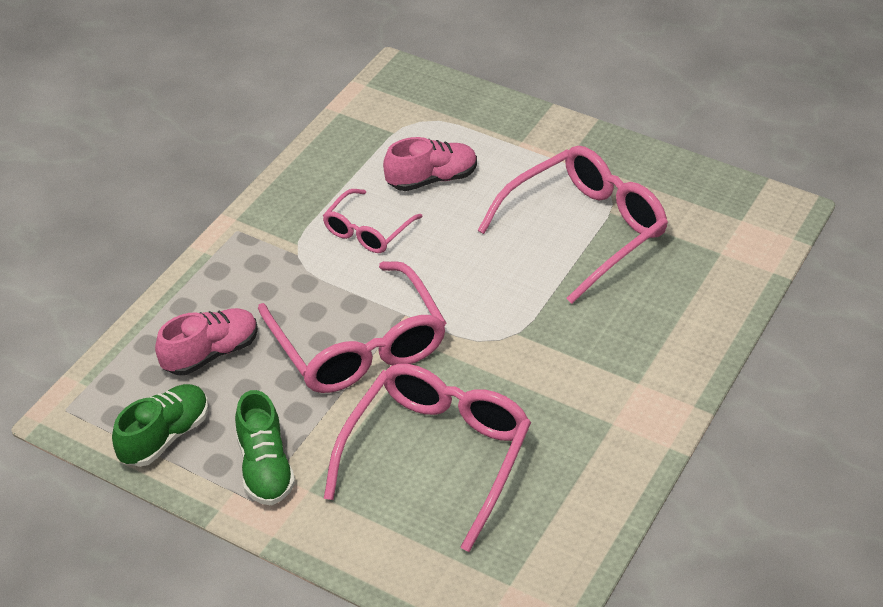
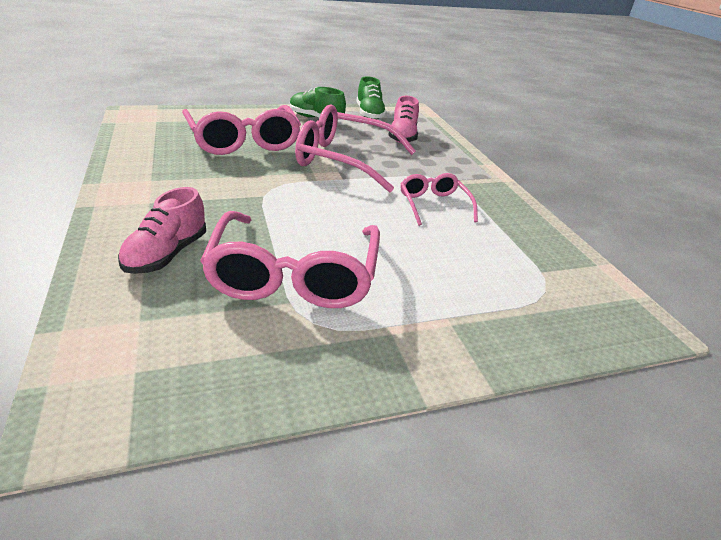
camera: 130 degrees right, 10 degrees down
(431, 179) = (456, 252): pink shoe -> pink shoe (167, 254)

